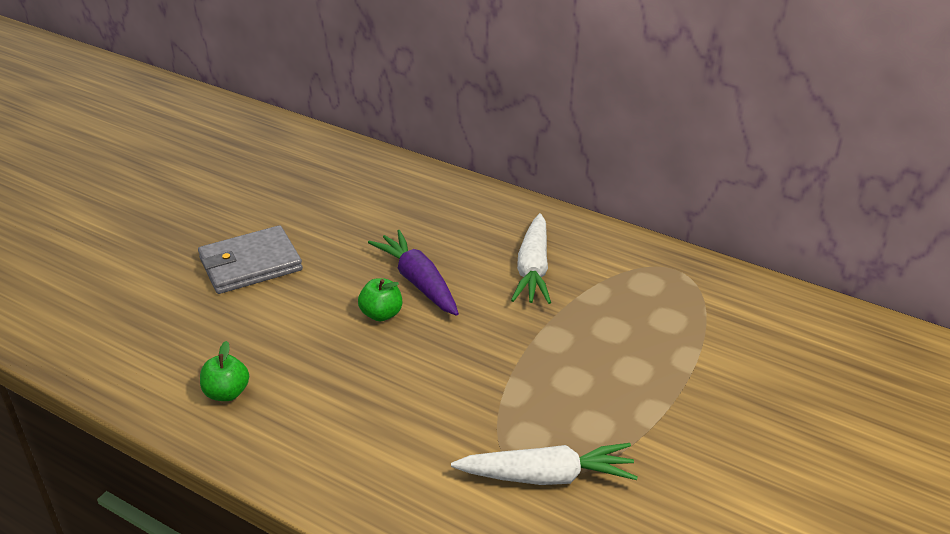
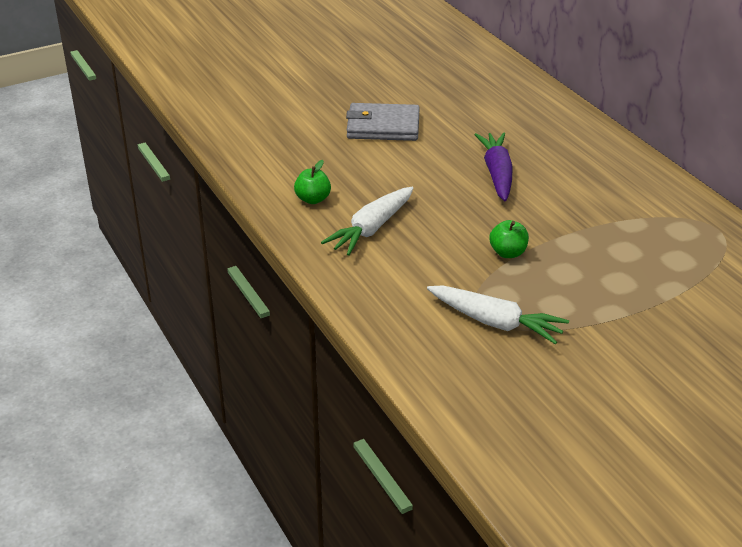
camera: 30 degrees right, 0 degrees up
(381, 314) = (453, 186): green apple -> green apple (508, 253)
(533, 269) = (594, 192): white carrot -> white carrot (371, 229)

